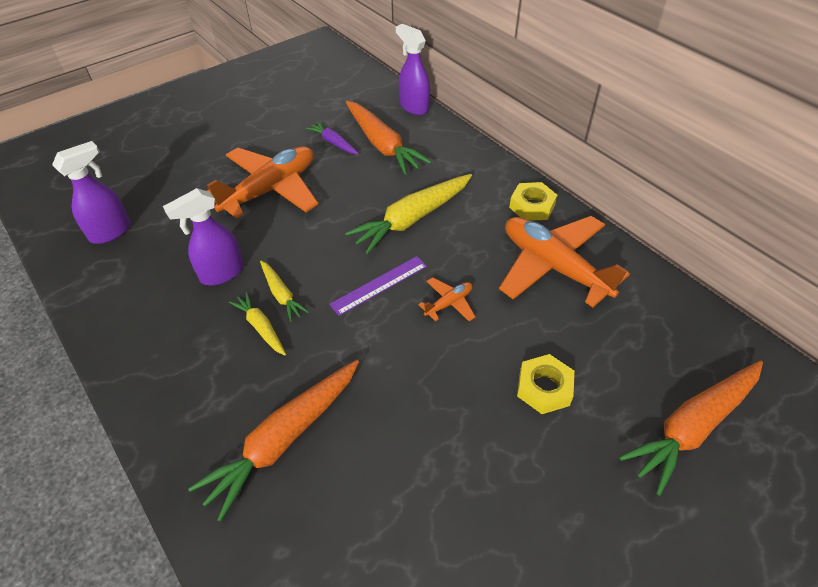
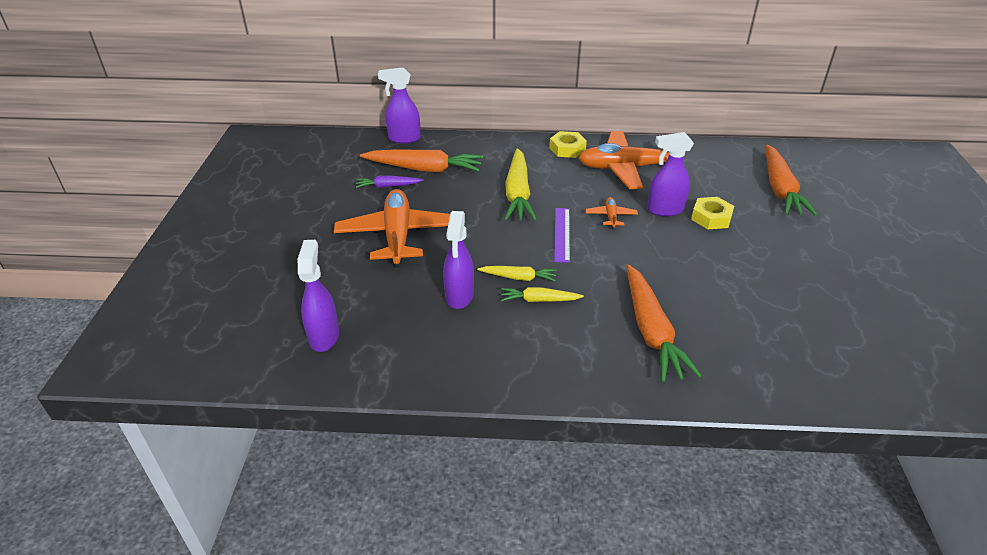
camera: 50 degrees left, 10 degrees down
(511, 339) = (664, 210): none -> purple spray bottle

